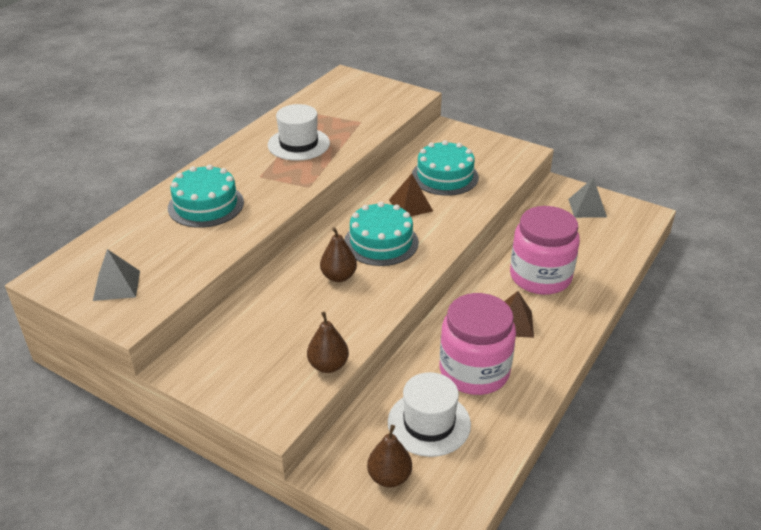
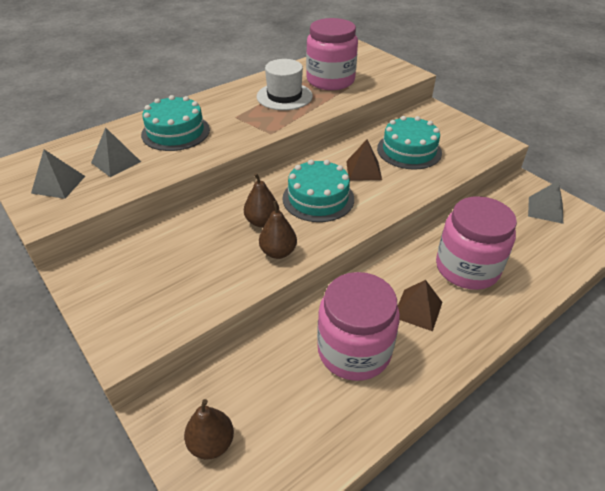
camera: 20 degrees right, 5 degrees up
(163, 249) = (116, 162): none -> grey pyramid
(328, 365) = (202, 307): brown pear -> brown pear (278, 252)
(337, 117) = (330, 80): none -> pink jar
(429, 423) = (281, 394): white hat -> none

